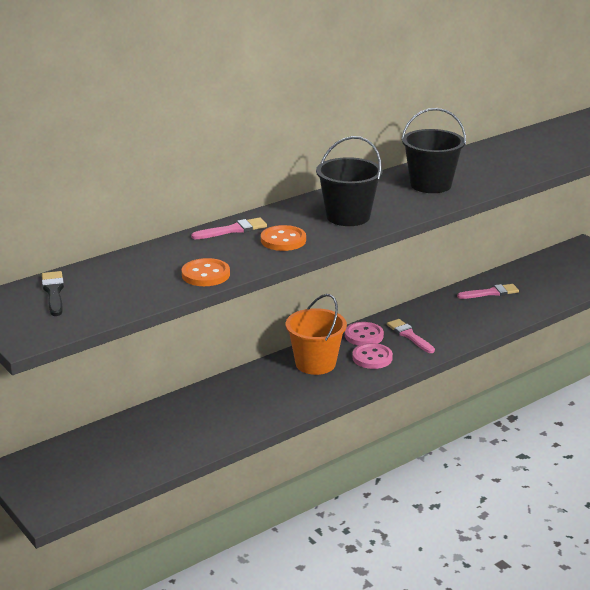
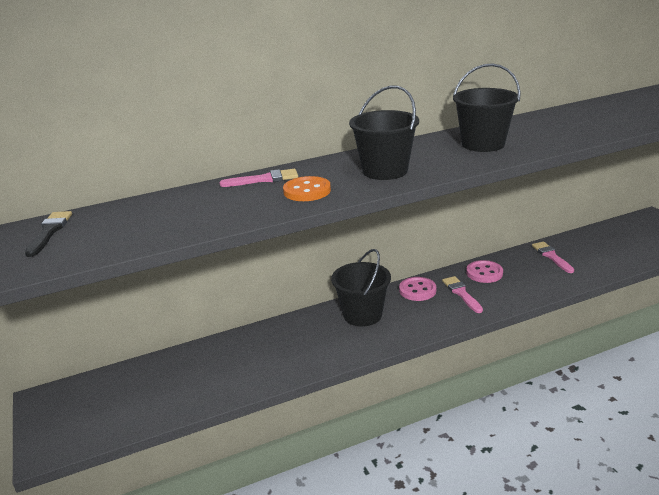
camera: 15 degrees right, 0 degrees up
(205, 274) = (207, 222): orange button -> none
(315, 363) = (362, 315): orange bucket -> black bucket
(372, 358) = (419, 313): pink button -> pink button (484, 273)
(491, 293) = (551, 256): pink brush -> pink brush turned 105 degrees counterclockwise

